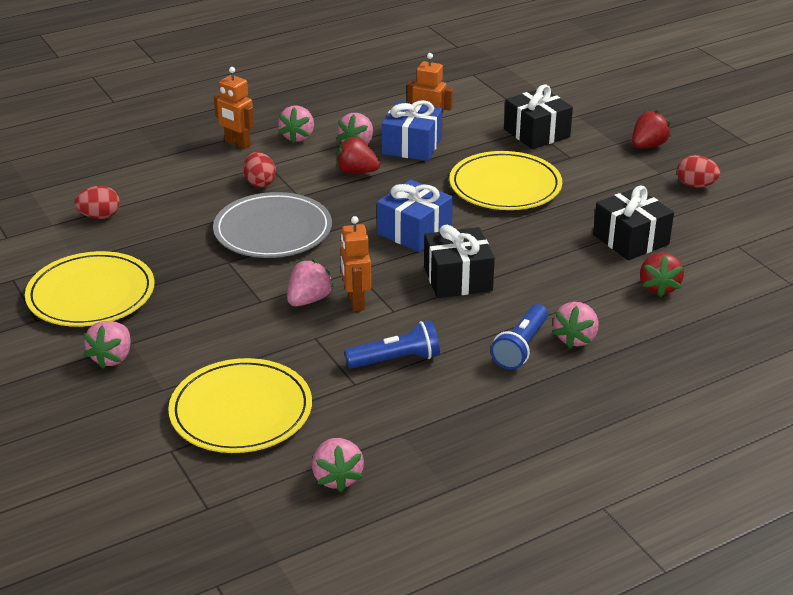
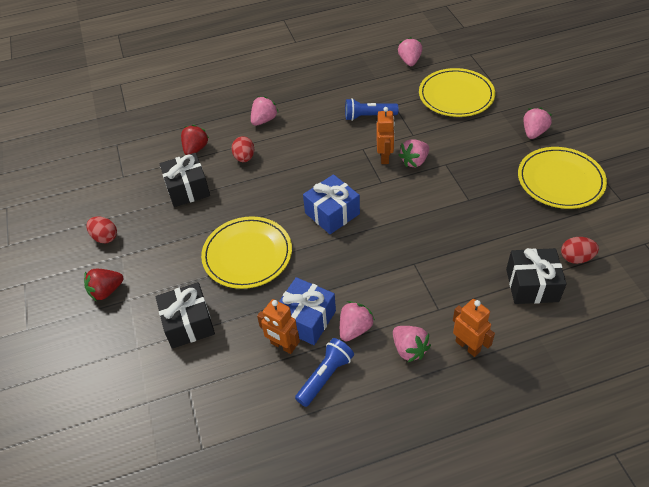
camera: 165 degrees left, 15 degrees up
(260, 183) = (446, 284): red egg -> red egg (244, 158)
(273, 230) = (436, 226): grey plate -> none
(298, 137) = (409, 349): pink strawberry -> pink strawberry turned 120 degrees clockwise
(356, 172) = (362, 288): red strawberry -> none
(457, 279) = (315, 168): black gift -> black gift (532, 285)
(520, 347) = (297, 117): blue flashlight -> blue flashlight (325, 376)

